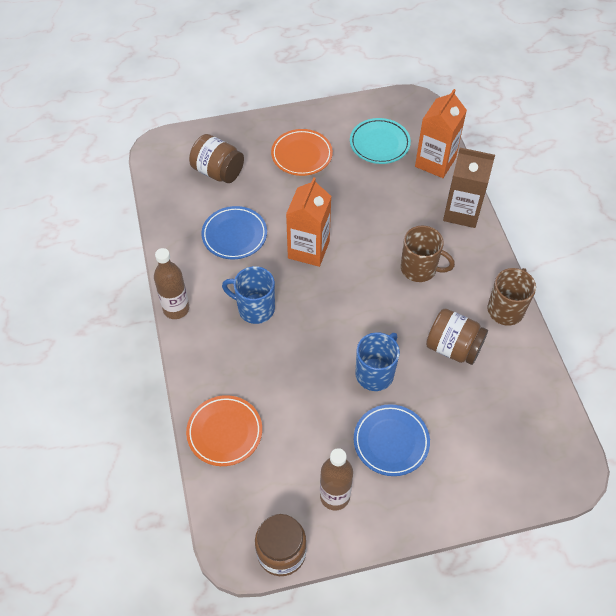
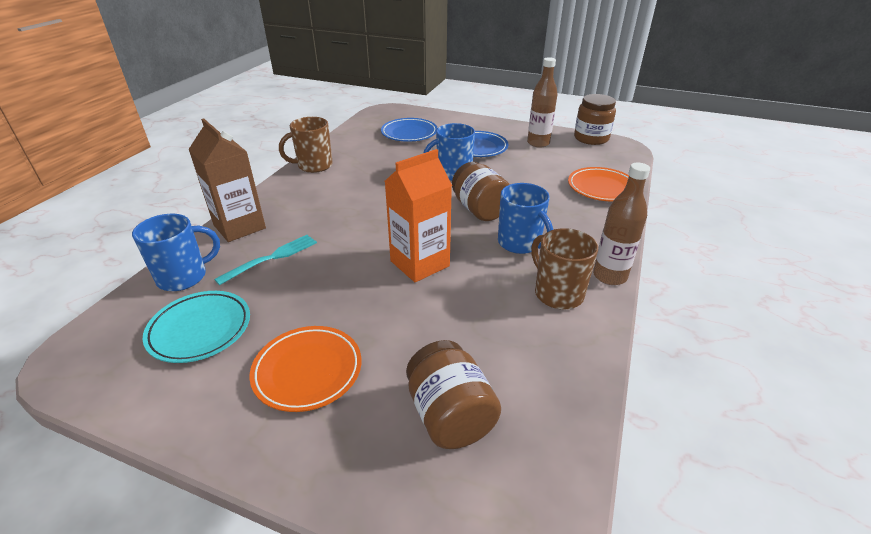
camera: 145 degrees left, 20 degrees down
(234, 235) = (492, 315): blue plate -> blue plate (409, 133)
(405, 201) = (271, 258): none -> turquoise fork
(419, 269) = (338, 208): brown mug -> brown mug (557, 293)
(435, 162) = (183, 277): orange carton -> blue mug
(453, 347) = (380, 164): brown jar -> brown jar (479, 210)

